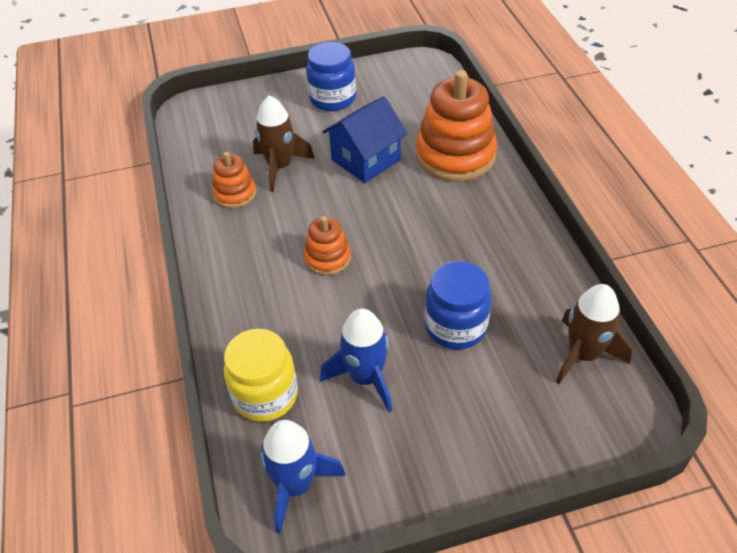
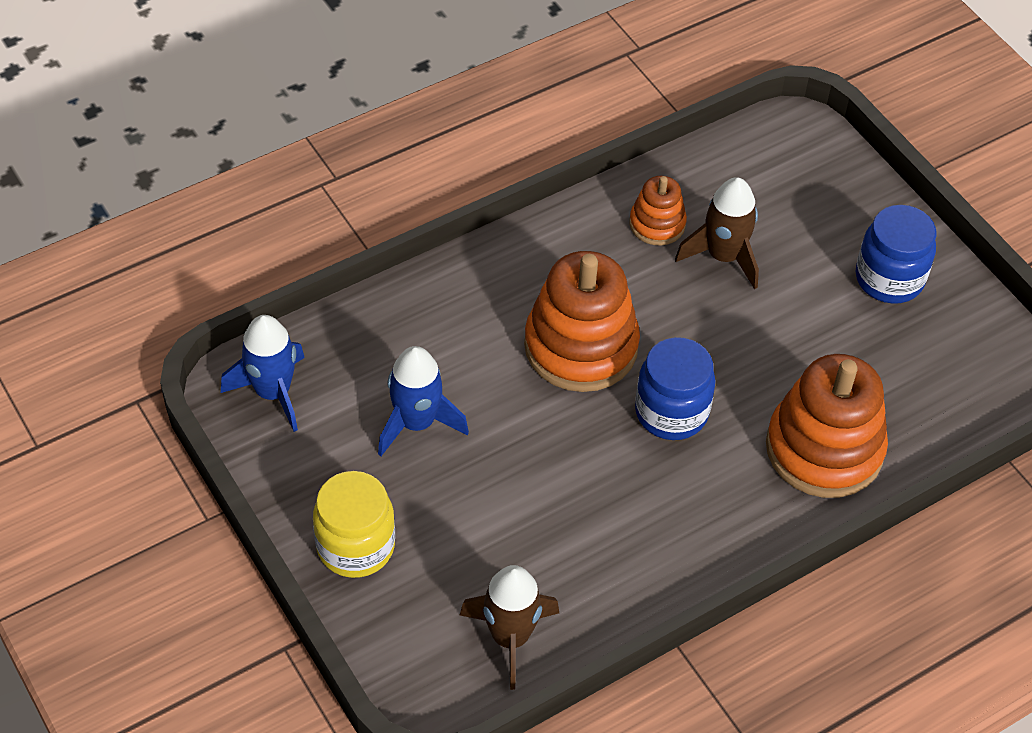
camera: 70 degrees right, 5 degrees up
(265, 395) = (370, 338): yellow jar -> yellow jar (355, 546)
(327, 258) = (581, 346): orange stacking toy -> orange stacking toy, size x1.92
(365, 160) = (774, 346): blue house -> none
(455, 327) = (514, 498): blue jar -> blue jar (671, 412)

